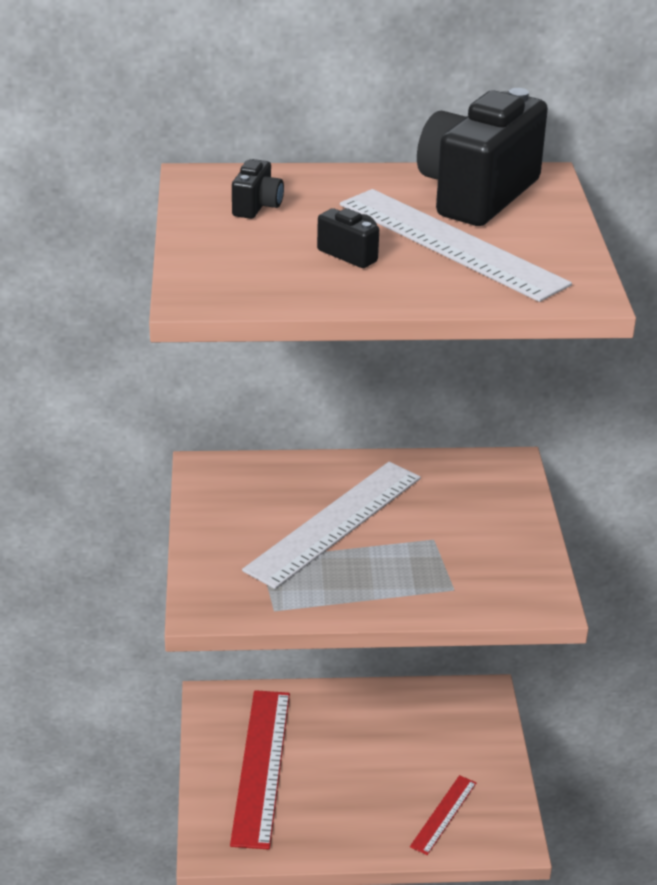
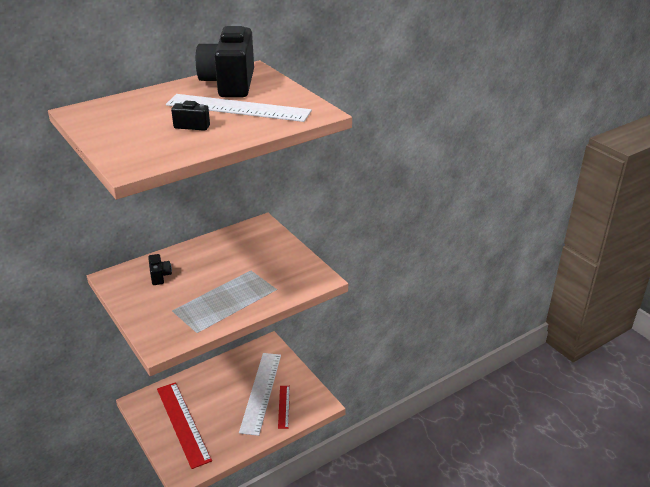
camera: 30 degrees left, 0 degrees up
(257, 206) = (122, 117): black camera -> black camera (160, 276)
(334, 523) = (197, 280): white ruler -> white ruler (261, 392)

